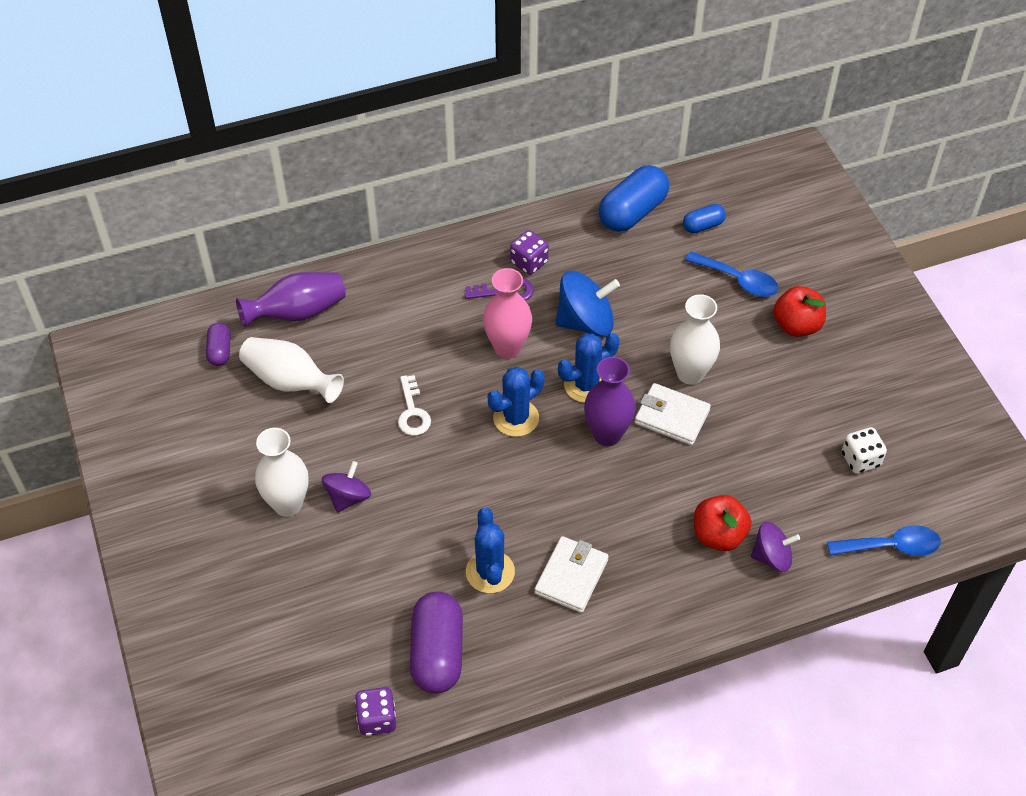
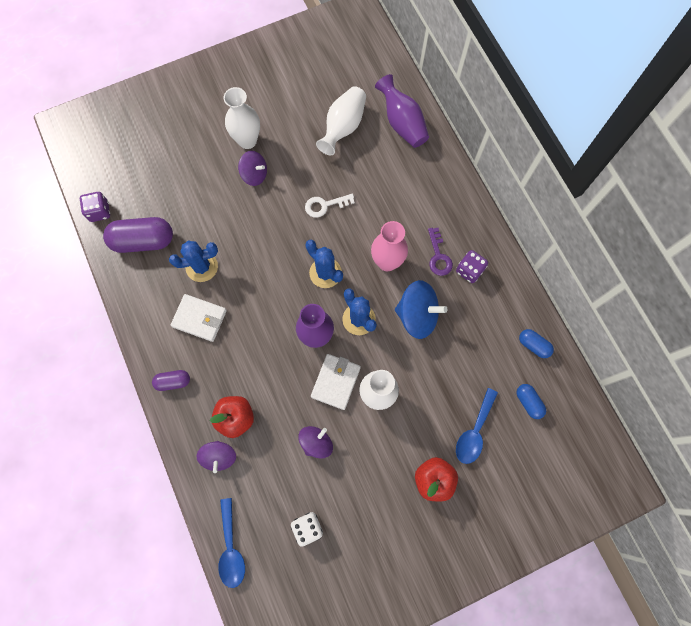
camera: 85 degrees right, 20 degrees up
(220, 351) = (364, 82): purple capsule -> purple capsule (173, 381)
(585, 322) = (417, 315): blue spinning top -> blue spinning top turned 60 degrees counterclockwise
(632, 212) = (533, 345): blue capsule -> blue capsule, size x0.53
(752, 443) = (316, 443): none -> purple spinning top

